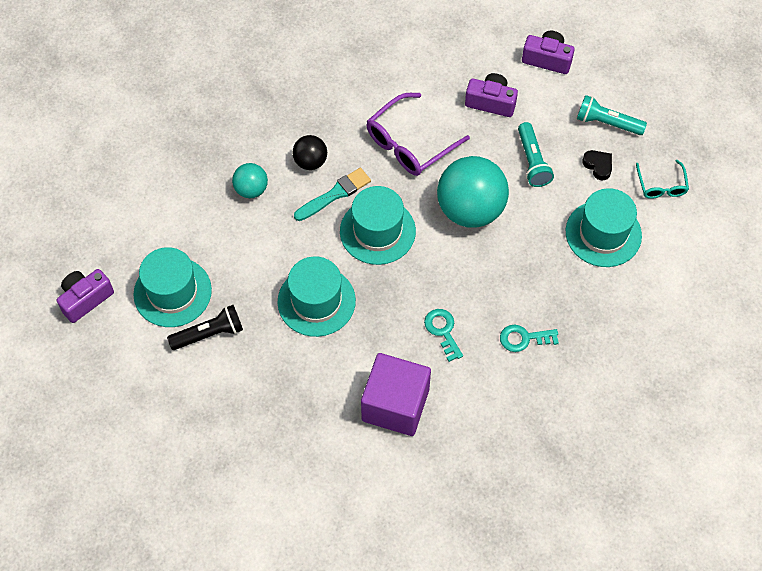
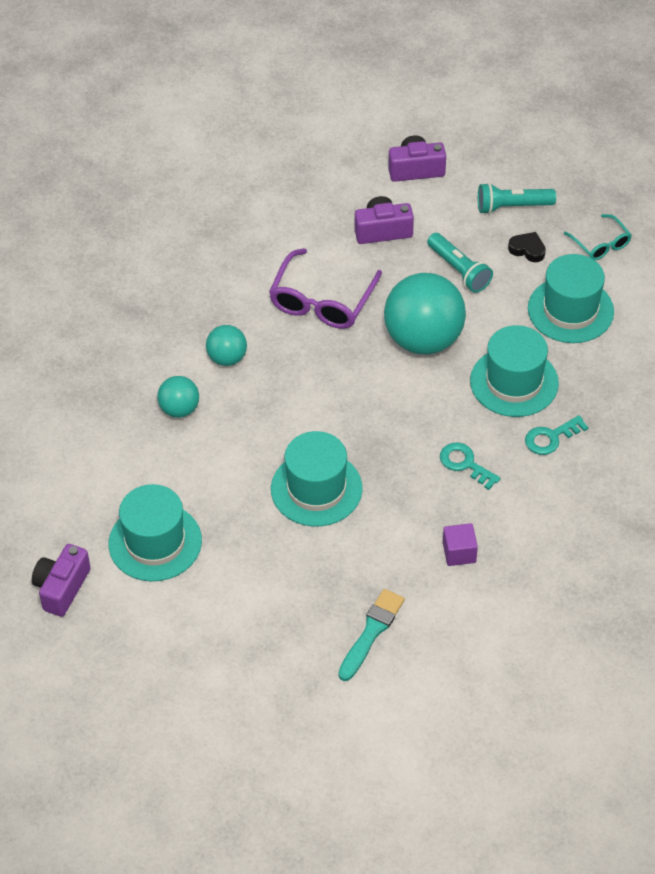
camera: 25 degrees left, 10 degrees down
(209, 334) = (221, 566): black flashlight -> none
(310, 162) = (227, 358): black ball -> turquoise ball
(335, 194) = (273, 379): turquoise brush -> turquoise brush (371, 632)
(377, 231) = (339, 397): turquoise hat -> turquoise hat (514, 382)
(395, 405) = (459, 552): purple cube -> purple cube, size x0.46

